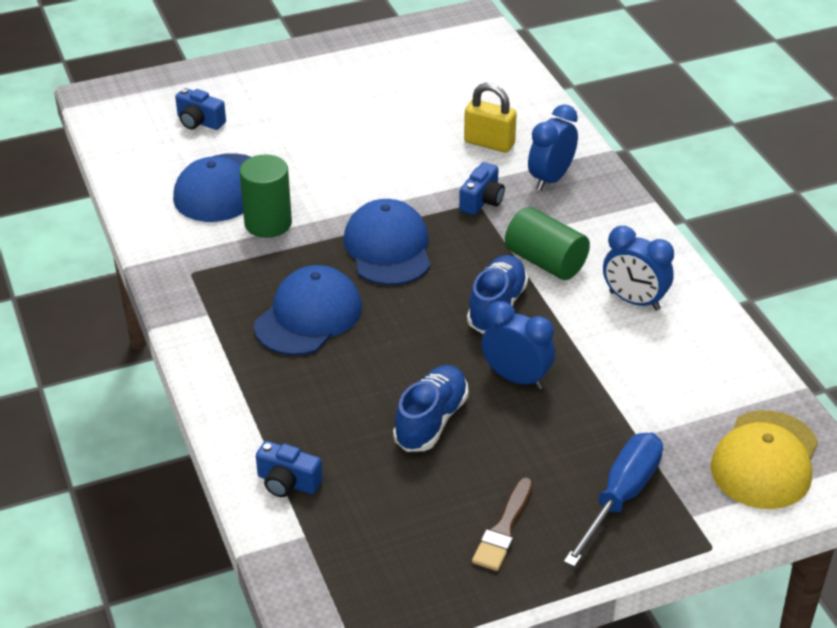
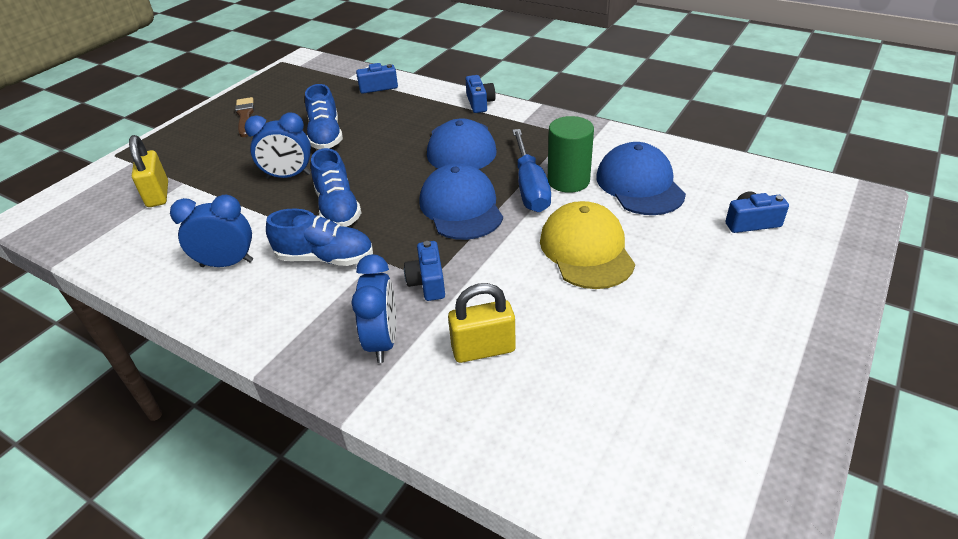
camera: 145 degrees right, 0 degrees up
(210, 370) = (479, 103): none -> blue camera
(388, 248) = (461, 207): blue cap -> blue cap turned 150 degrees counterclockwise
(545, 262) = (325, 258): green cylinder -> blue shoe
(621, 497) = (181, 152): blue screwdriver -> blue screwdriver (530, 187)
(673, 432) = (158, 195): none -> yellow padlock
(765, 460) = (84, 207): yellow cap -> yellow cap (586, 250)

